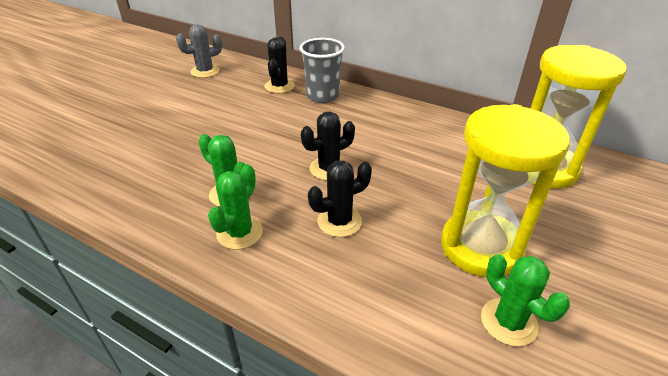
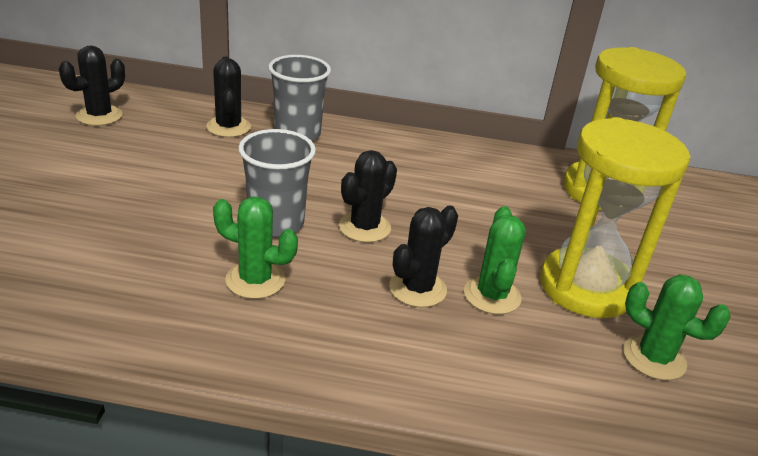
camera: 25 degrees left, 5 degrees down
(205, 71) = (99, 116): grey cactus -> black cactus
(239, 233) = (301, 326): green cactus -> green cactus (492, 295)
(269, 156) = (276, 223): none -> grey cup

